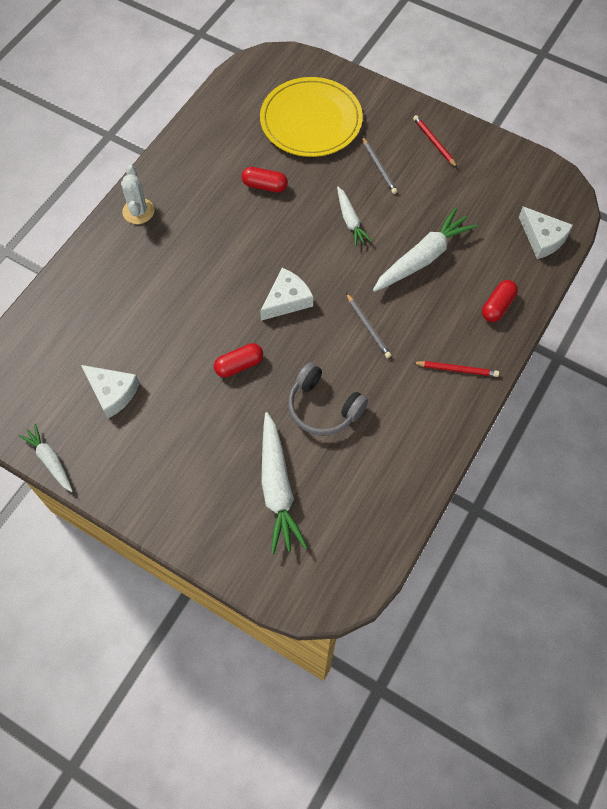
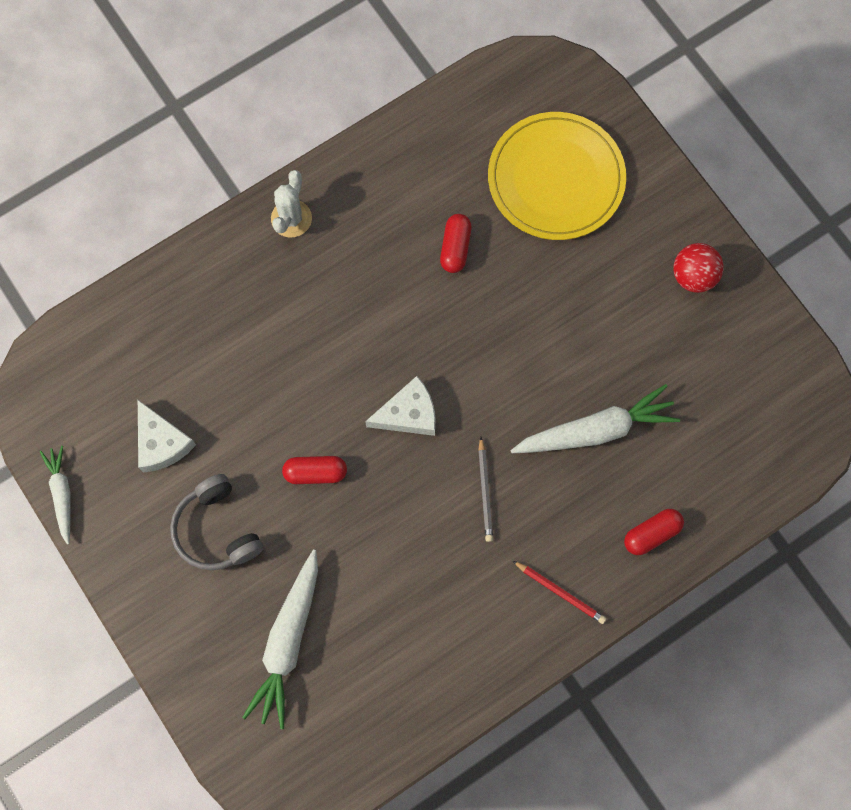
camera: 25 degrees right, 10 degrees up
(264, 186) = (455, 248): red capsule -> red capsule turned 60 degrees clockwise
(323, 407) = (384, 569): grey headphones -> grey headphones (217, 529)
(350, 221) = (534, 341): white carrot -> none
(379, 167) = (606, 281): grey pencil -> none
(434, 142) = (693, 276): red pencil -> red ball
(542, 238) = (756, 469): white cheese -> none

